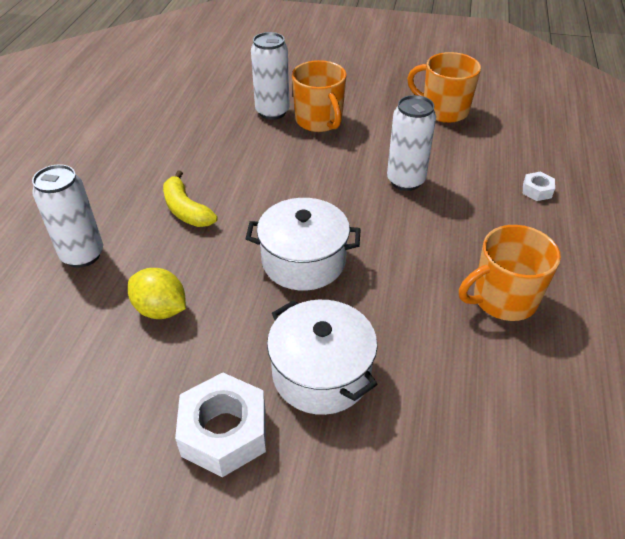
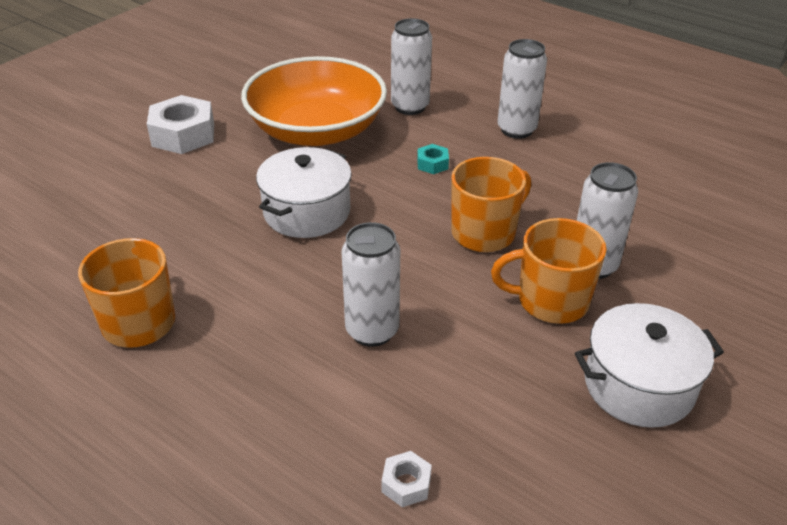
camera: 115 degrees right, 5 degrees down
(104, 177) = (516, 130): none -> white can
(161, 309) = (316, 130): yellow lemon -> orange bowl
(186, 210) = (432, 164): yellow banana -> turquoise nut
(321, 373) = (182, 185): white pot -> white pot (639, 385)
(444, 110) = (516, 454): orange mug -> orange mug (484, 233)
(537, 190) = (258, 457): white nut -> white nut (406, 484)

